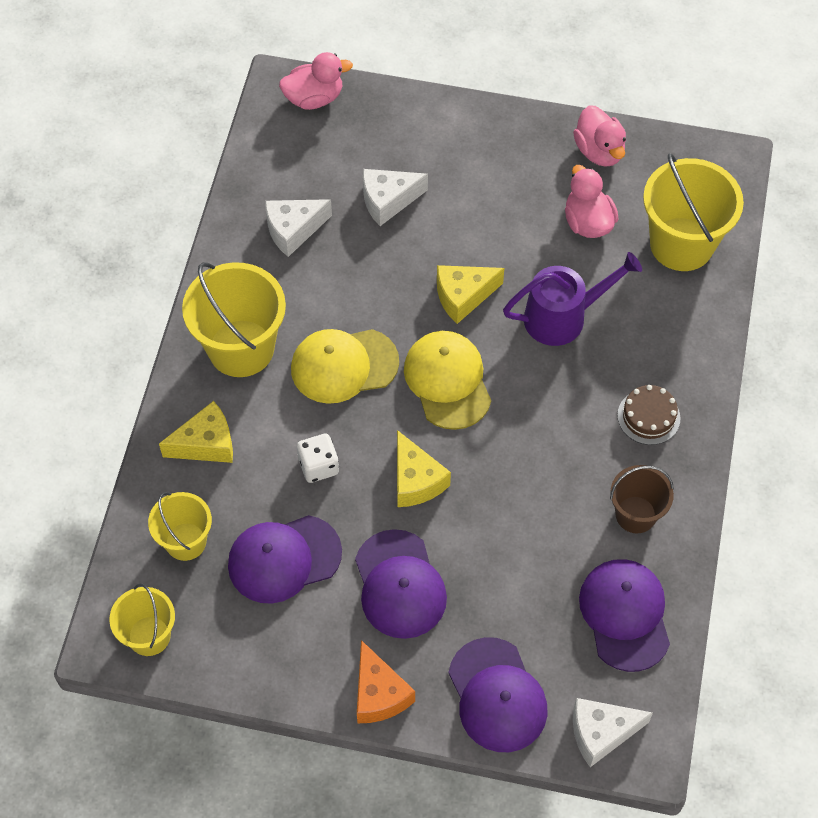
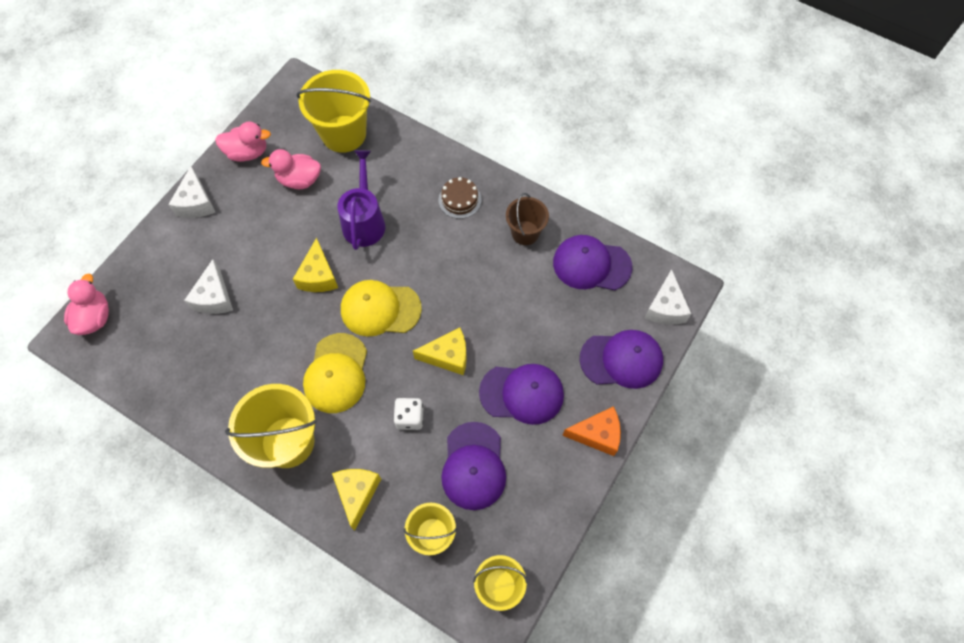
camera: 70 degrees left, 5 degrees up
(293, 230) = (204, 371): white cheese -> white cheese (196, 202)

